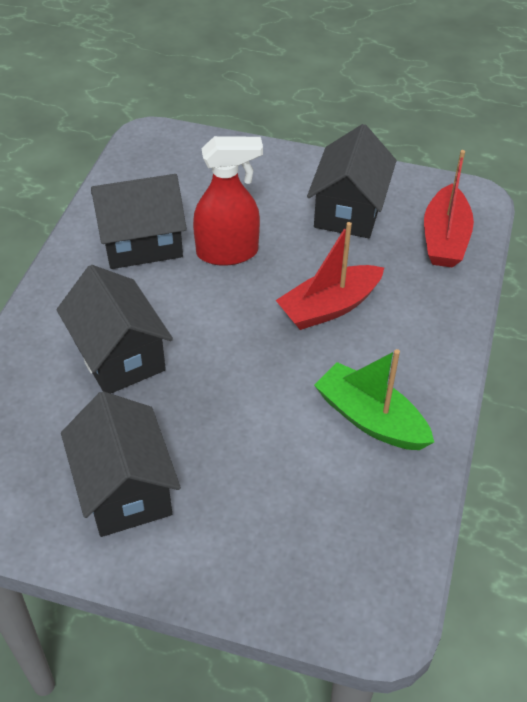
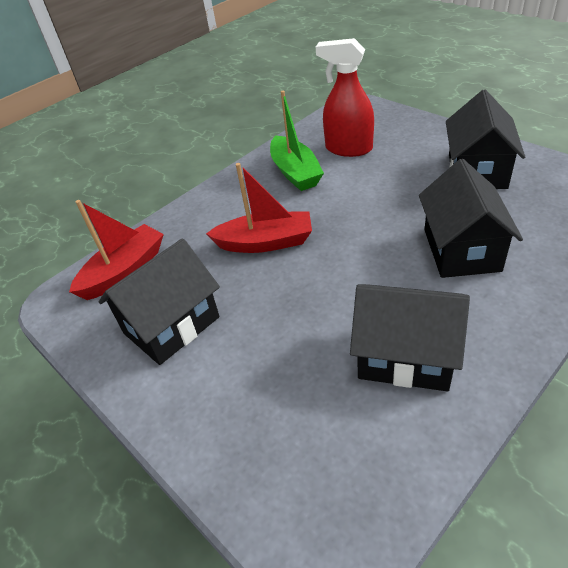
camera: 145 degrees left, 5 degrees down
(228, 252) = (319, 316): red spray bottle -> red spray bottle (348, 149)

